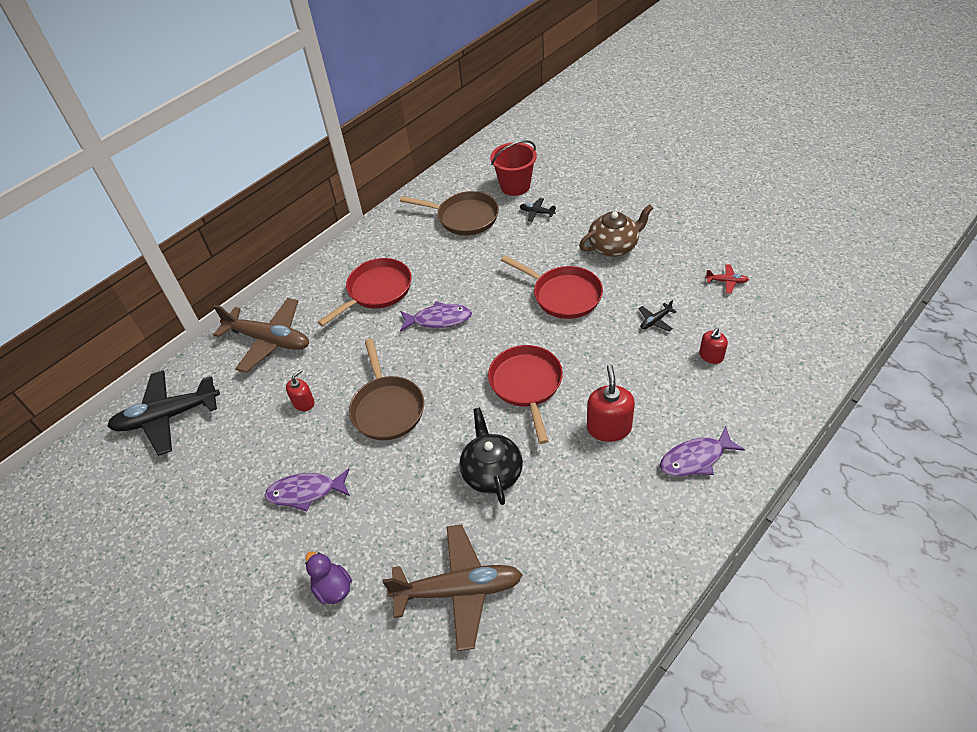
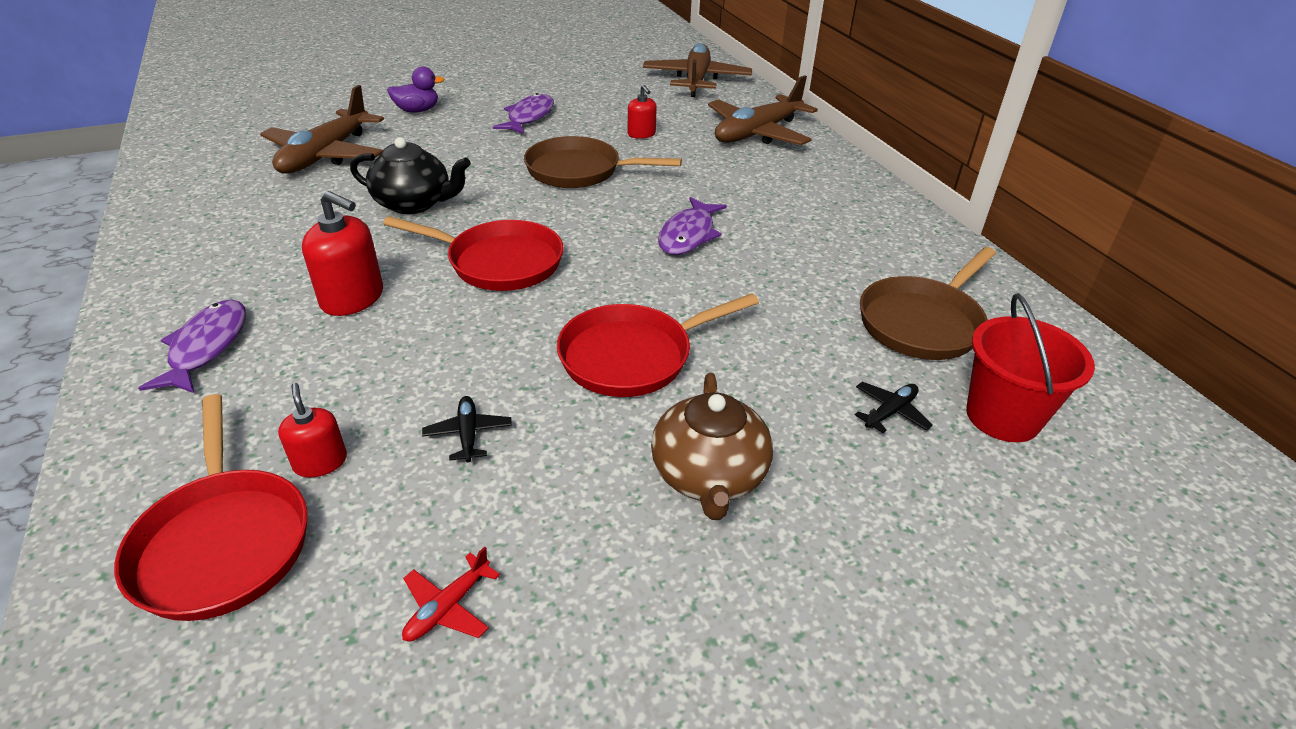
camera: 110 degrees right, 10 degrees down
(167, 417) = (696, 80): black plane -> brown plane
(376, 291) = (788, 207): red pan -> red pan (223, 541)

